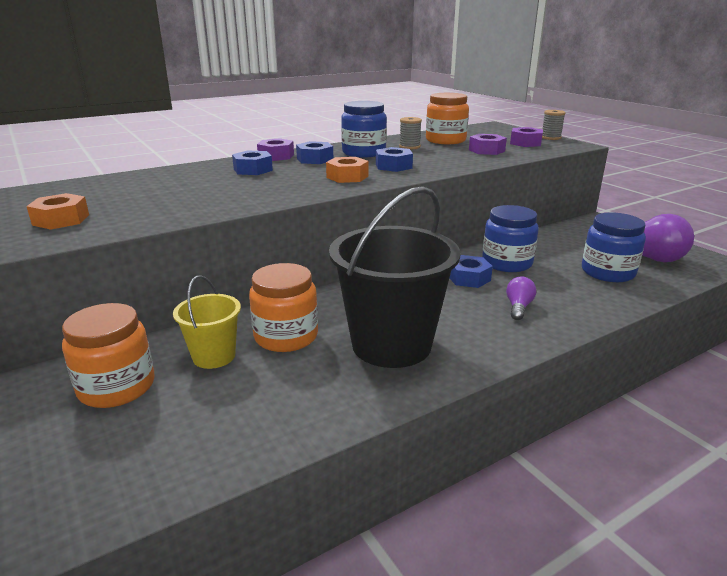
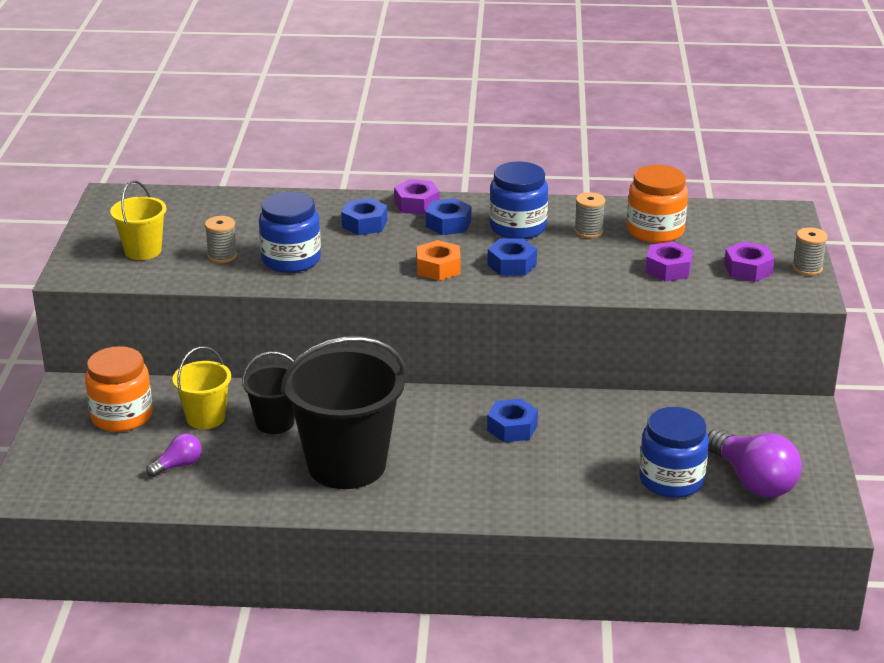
camera: 35 degrees right, 5 degrees up
(61, 220) = (143, 251): orange nut -> yellow bucket
(152, 206) = (222, 256): none -> grey spool
(286, 336) = (275, 422): orange jar -> black bucket
(507, 263) = (581, 426): blue jar -> blue jar (291, 260)
(518, 307) = (508, 477): purple light bulb -> purple light bulb (178, 465)

